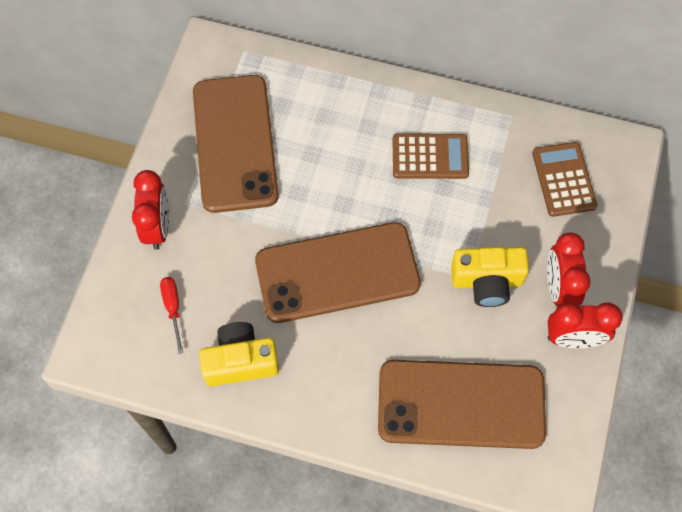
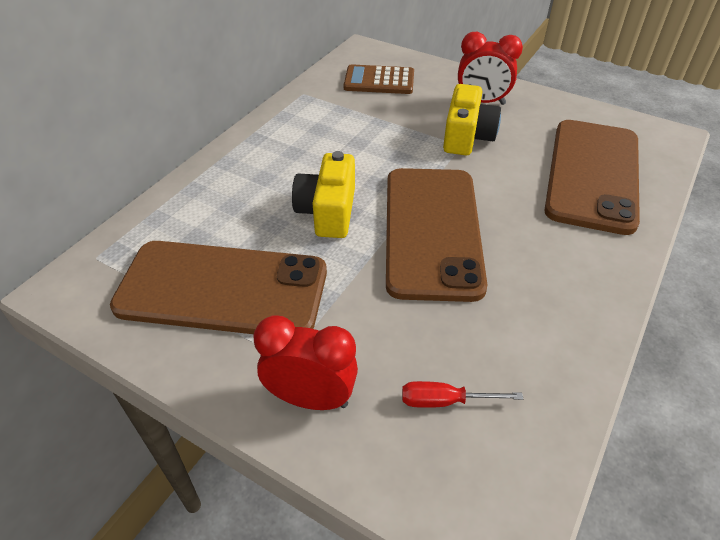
camera: 75 degrees left, 20 degrees down
(240, 361) = (534, 338): yellow camera -> yellow camera (328, 211)
(430, 157) = (321, 144): brown calculator -> none
(573, 339) = (531, 104): red clock -> none

